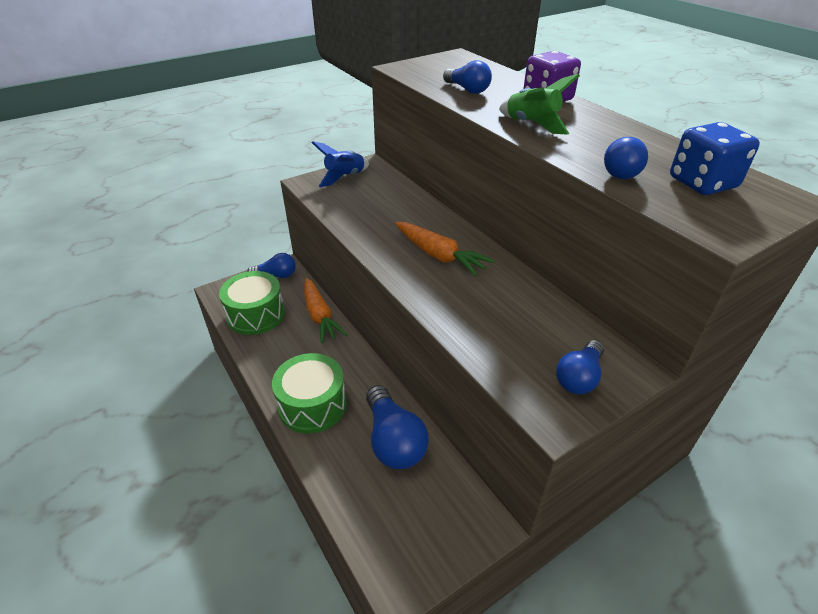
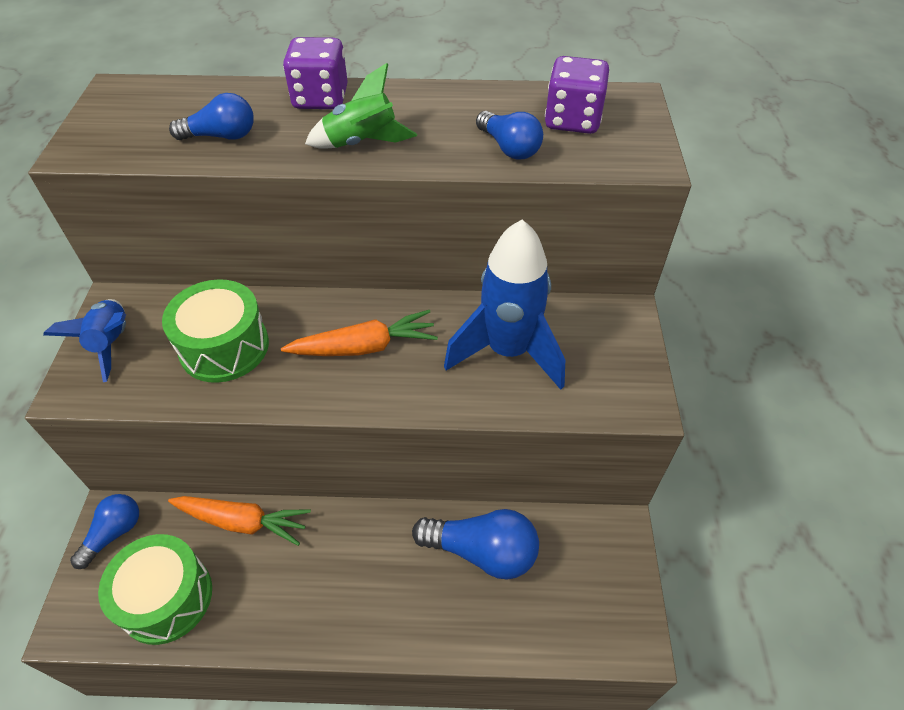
camera: 55 degrees left, 10 degrees up
(312, 405) = (375, 607): green drum -> green drum (224, 347)
(512, 319) = (508, 351): none -> blue rocket
(579, 377) = (612, 355): blue light bulb -> none
(702, 183) = (572, 120): blue dice -> purple dice

